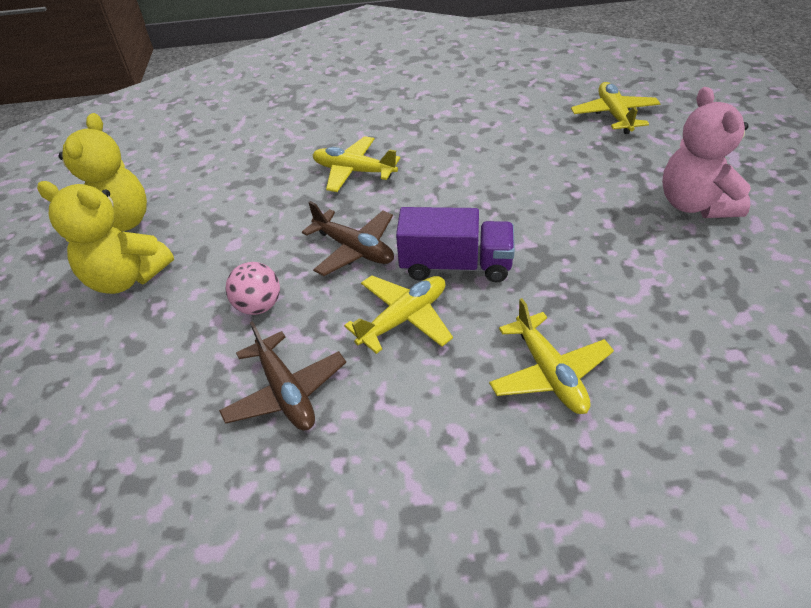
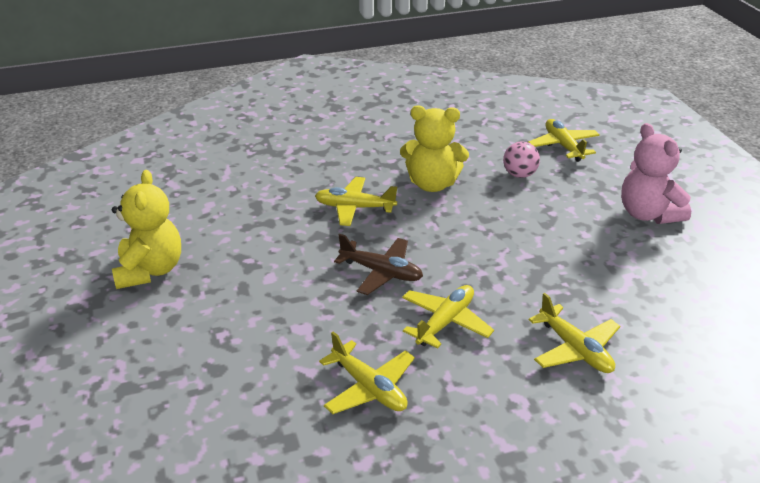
camera: 15 degrees left, 10 degrees down
(127, 278) = (181, 315): yellow teddy bear -> yellow teddy bear (432, 184)
(259, 306) = (316, 325): pink ball -> pink ball (519, 174)
(286, 392) = (369, 388): brown plane -> yellow plane
(455, 265) = (473, 277): purple truck -> none

